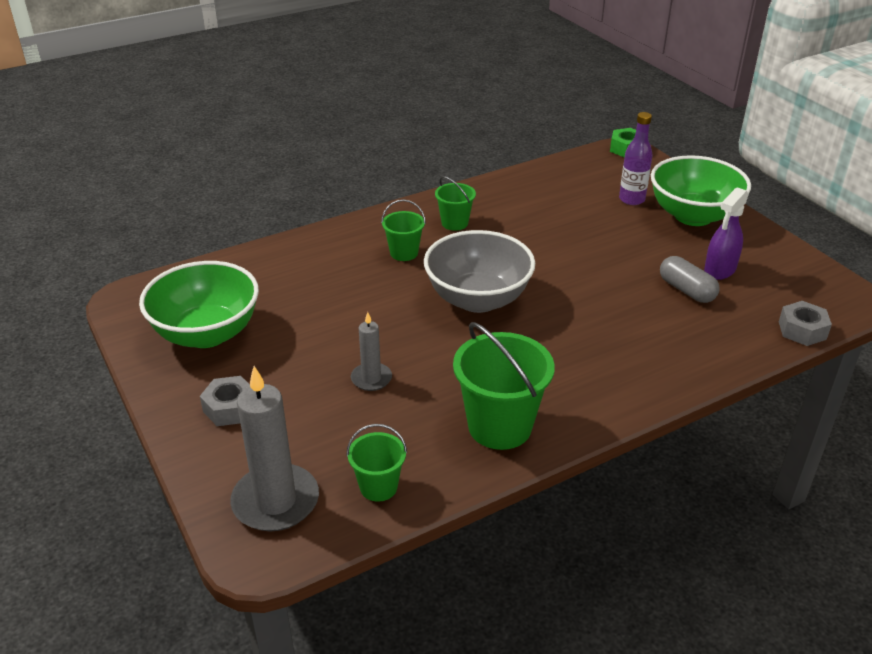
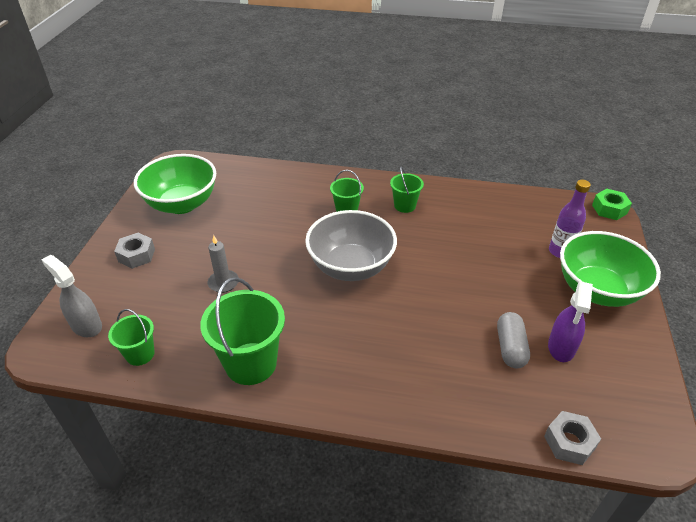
camera: 40 degrees right, 5 degrees up
(275, 501) = (86, 325): grey candle -> grey spray bottle
(719, 270) = (561, 347): purple spray bottle -> purple spray bottle turned 60 degrees counterclockwise

